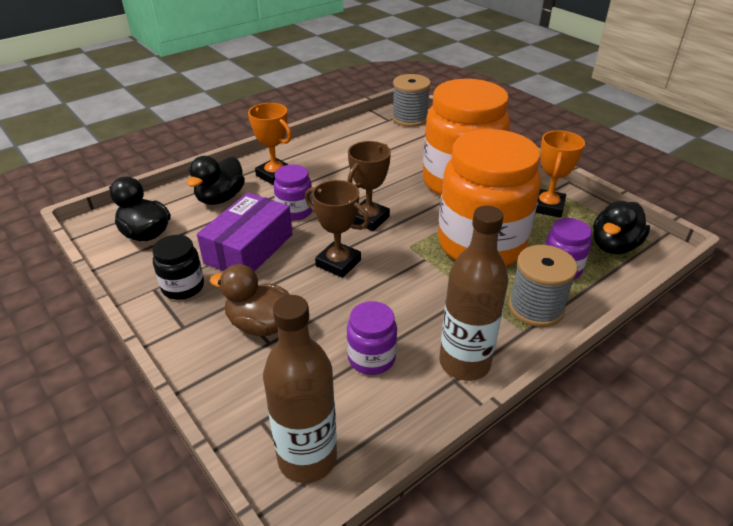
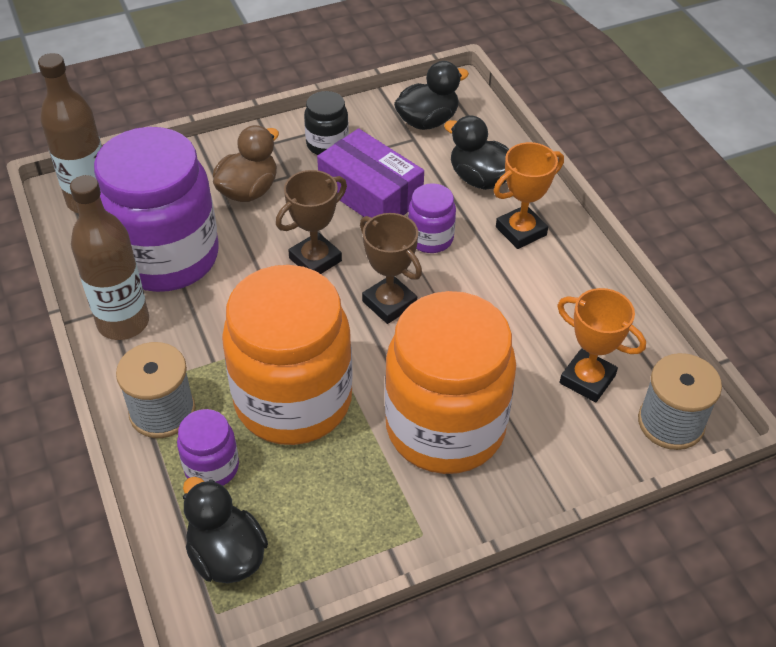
camera: 105 degrees right, 10 degrees up
(371, 358) = (167, 257): purple jar -> purple jar, size x2.25
(547, 207) = (346, 515): orange trophy -> orange trophy (587, 379)

